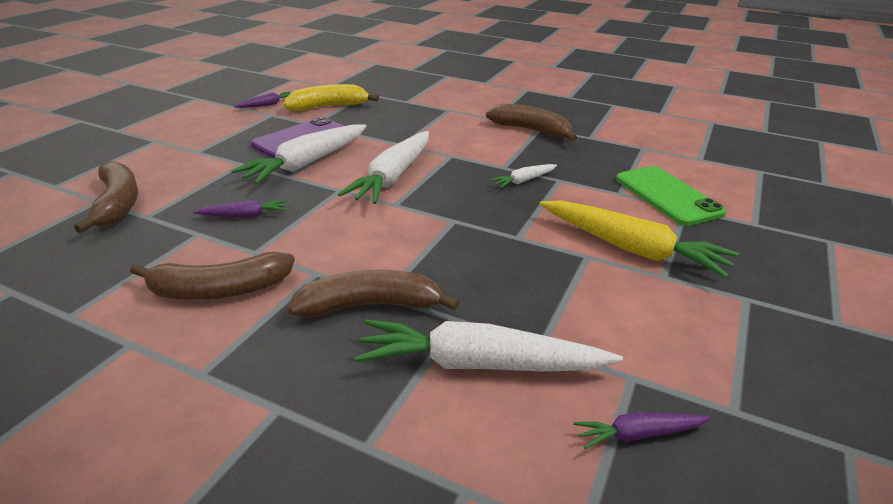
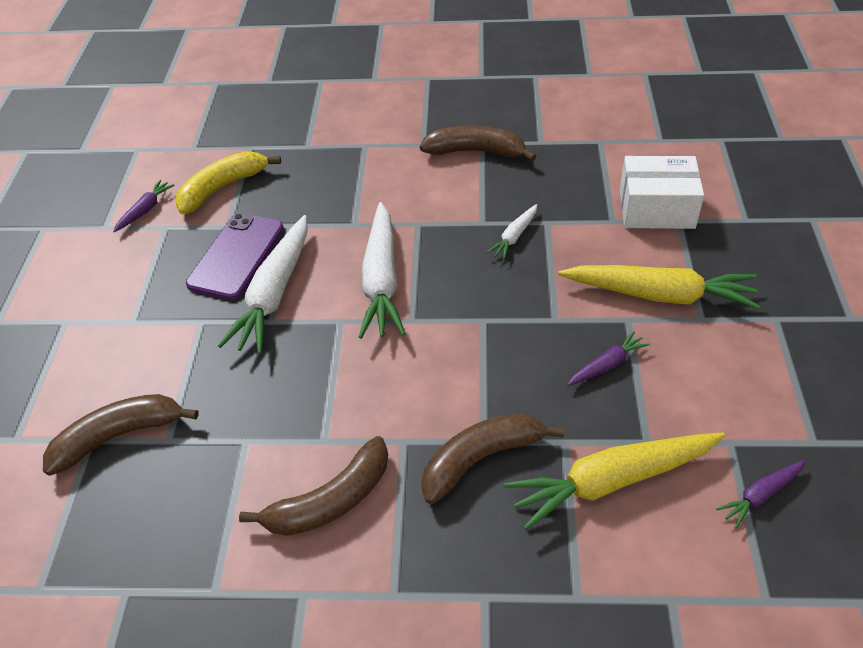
camera: 20 degrees left, 15 degrees up
(117, 204) = (118, 436): brown banana -> brown banana turned 75 degrees counterclockwise
(245, 215) = (272, 396): purple carrot -> purple carrot (607, 365)
(480, 364) = (611, 481): white carrot -> yellow carrot
(667, 196) = (656, 208): green phone -> white box

